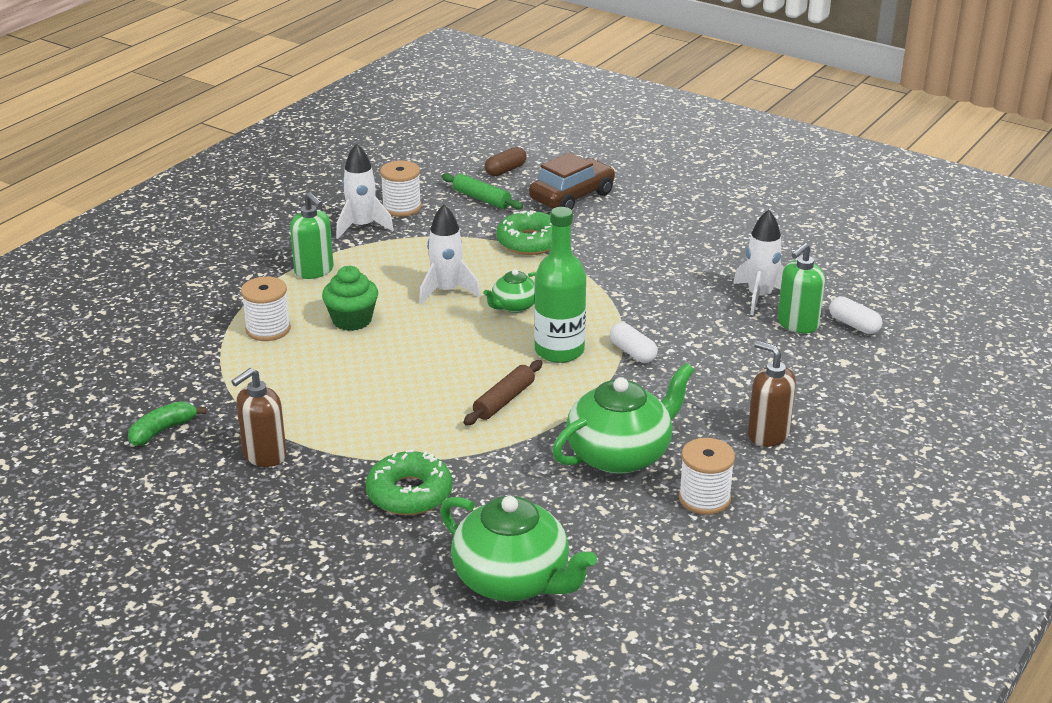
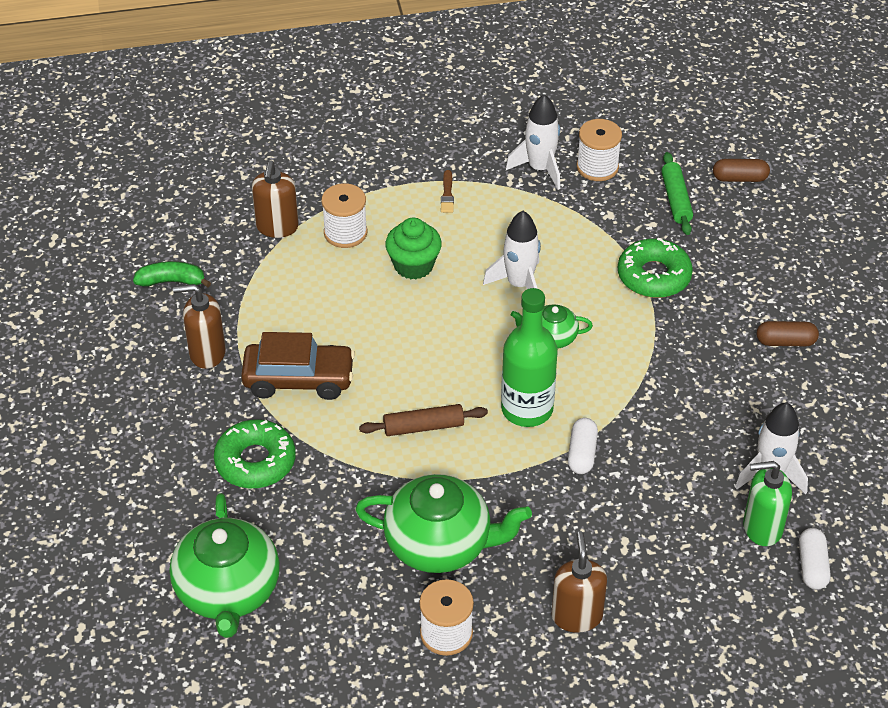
camera: 45 degrees right, 15 degrees up
(205, 354) = (277, 227): none -> brown soap dispenser
(314, 271) = (447, 194): green soap dispenser -> brown brush
(572, 197) = (758, 247): brown car -> brown car (299, 379)
(662, 231) = (785, 342): none -> brown capsule

